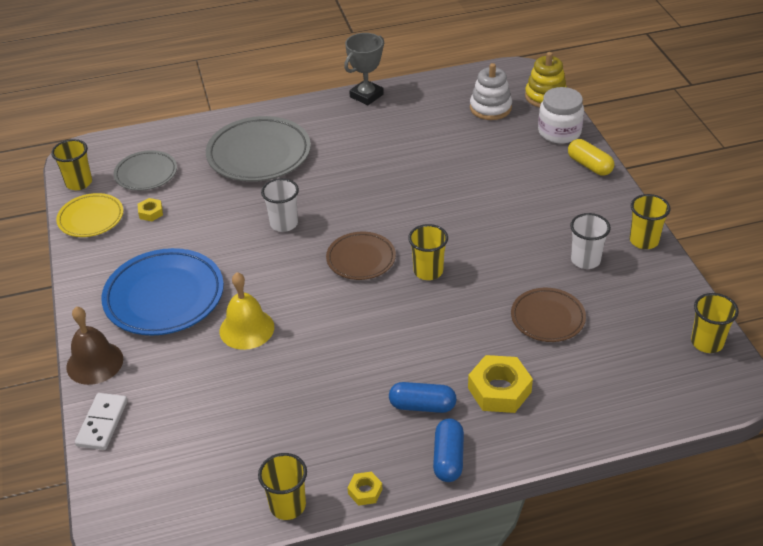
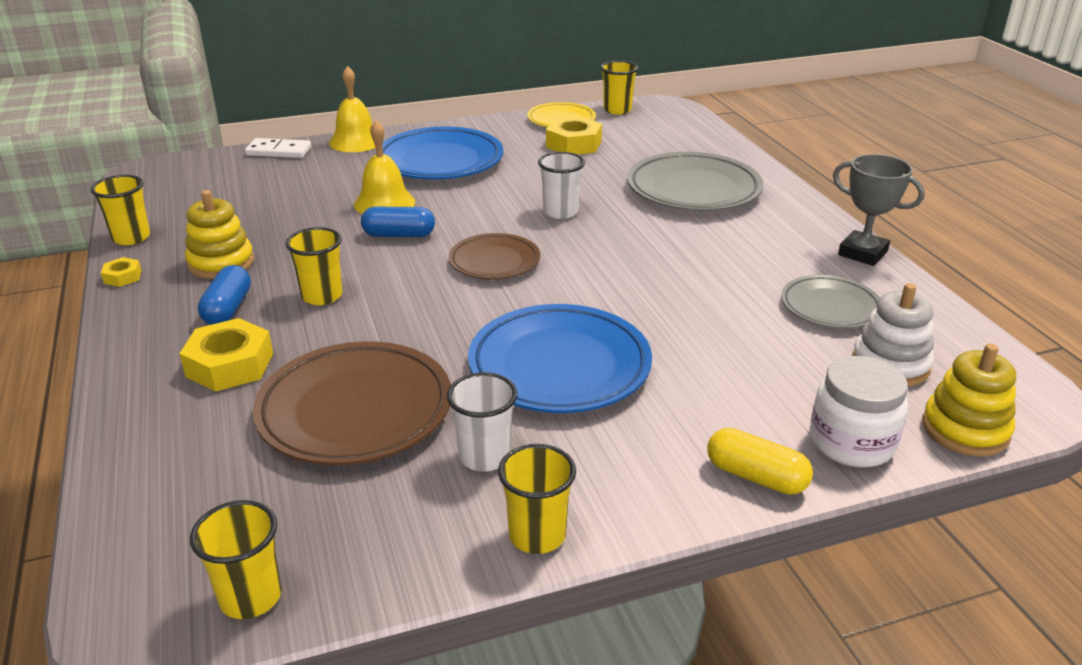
camera: 85 degrees right, 10 degrees down
(95, 362) = (356, 141): brown bell -> yellow bell
(146, 174) = (639, 136): grey plate -> grey plate (830, 307)
(151, 212) = (573, 144): yellow nut -> yellow nut, size x1.97
(346, 425) = (221, 263): none -> yellow stacking toy
(428, 271) = (468, 309): yellow cup -> yellow cup (322, 296)
(448, 458) = (138, 327): blue capsule -> blue capsule (399, 235)
(496, 229) = (559, 366): none -> blue plate
(547, 318) = (355, 411): brown plate -> brown plate, size x1.69
(589, 165) = (756, 476): yellow capsule -> yellow capsule turned 75 degrees clockwise

